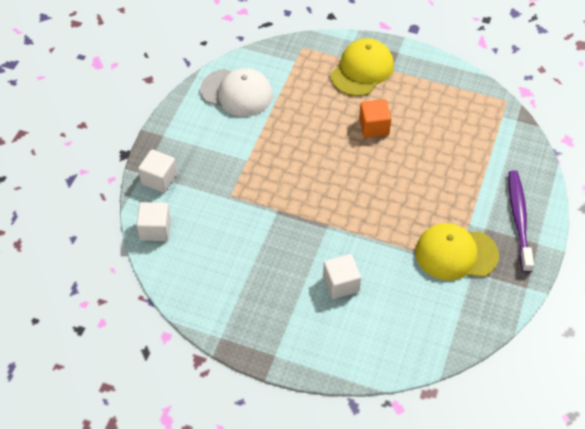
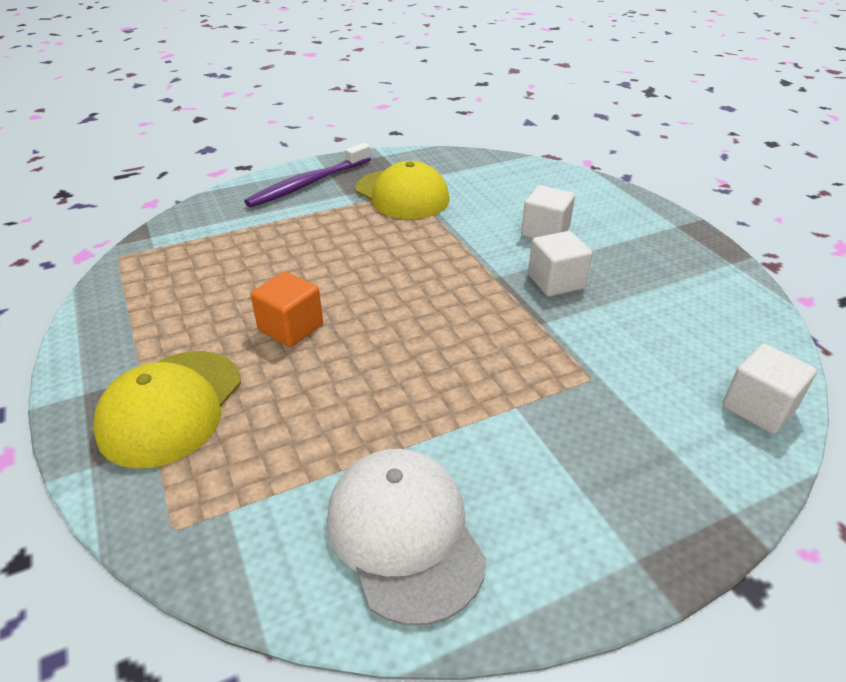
camera: 135 degrees left, 15 degrees down
(159, 179) = (703, 478): white cube -> white cube (556, 281)
(362, 70) = (171, 407): yellow cap -> yellow cap turned 60 degrees counterclockwise

